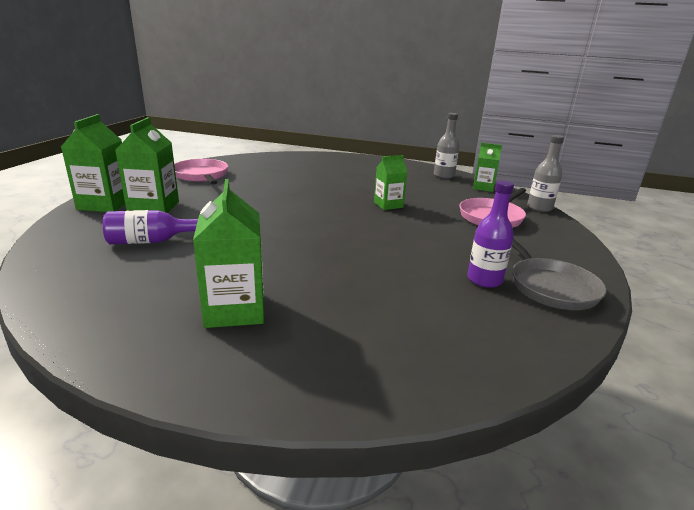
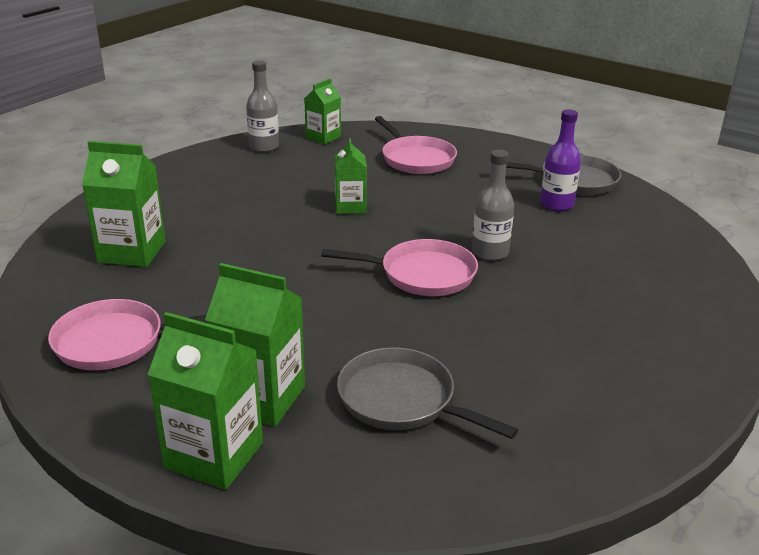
camera: 70 degrees left, 5 degrees up
(151, 241) = (402, 400): purple bottle -> grey pan
(235, 310) = (596, 344): green carton -> green carton (132, 252)
(310, 234) = (422, 274): none -> pink pan
(539, 208) = (402, 129): grey bottle -> grey bottle (490, 252)

